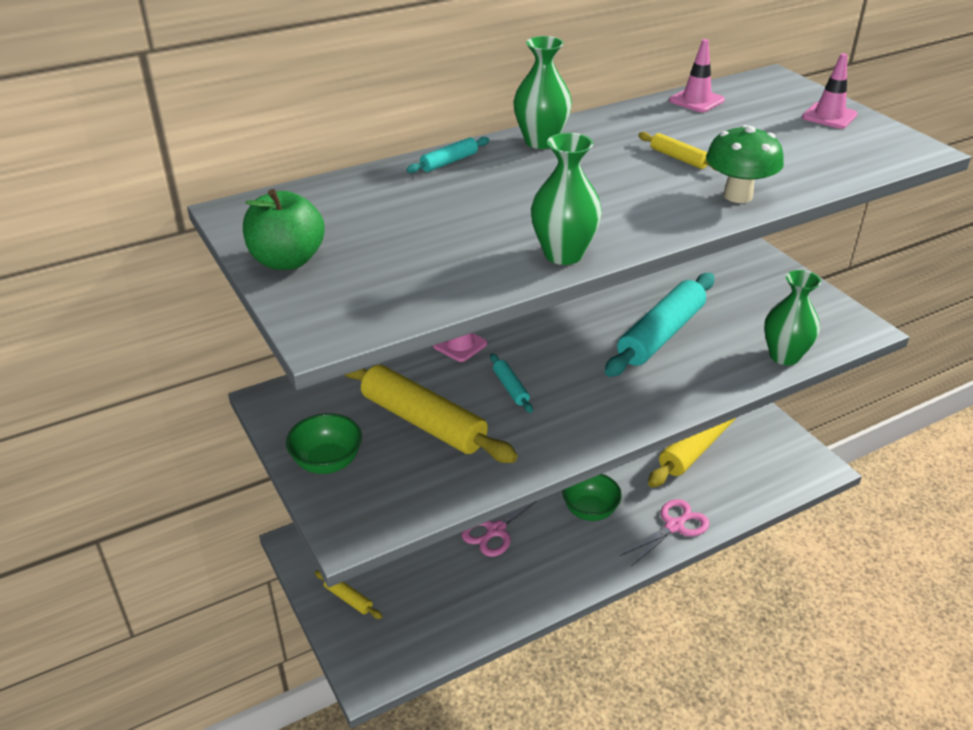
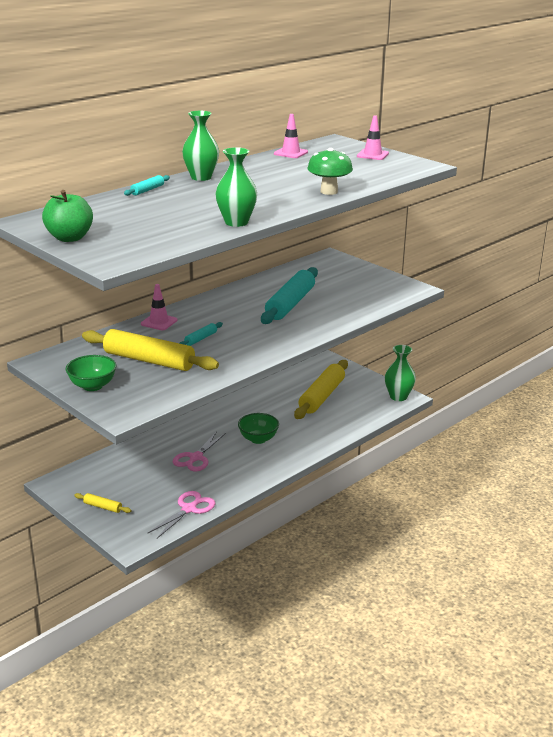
camera: 15 degrees left, 10 degrees down
(510, 388) = (201, 339): turquoise rolling pin -> turquoise rolling pin turned 75 degrees clockwise
(674, 526) = (317, 439): pink scissors -> pink scissors (189, 509)
(678, 158) = (289, 179): yellow rolling pin -> none
(784, 356) = (370, 306): green vase -> green vase (398, 397)

